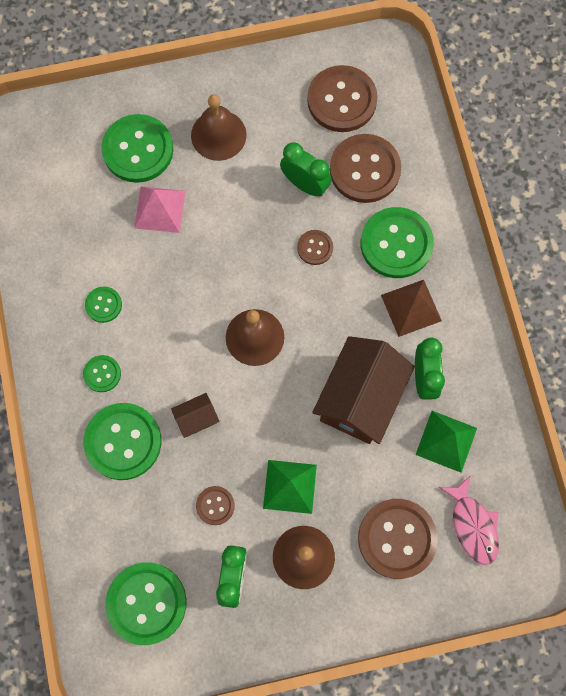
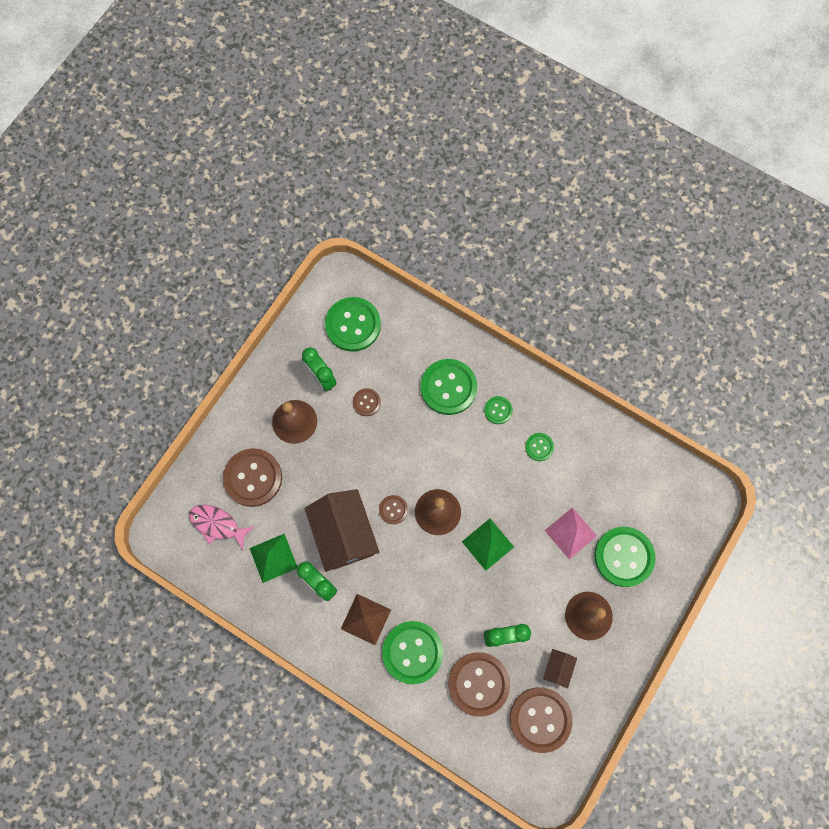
camera: 135 degrees right, 0 degrees up
(197, 418) = (422, 436): brown house -> brown house (557, 668)
(290, 486) = (337, 450): green pyramid -> green pyramid (487, 544)
(315, 248) = (457, 600): brown button -> brown button (393, 510)

